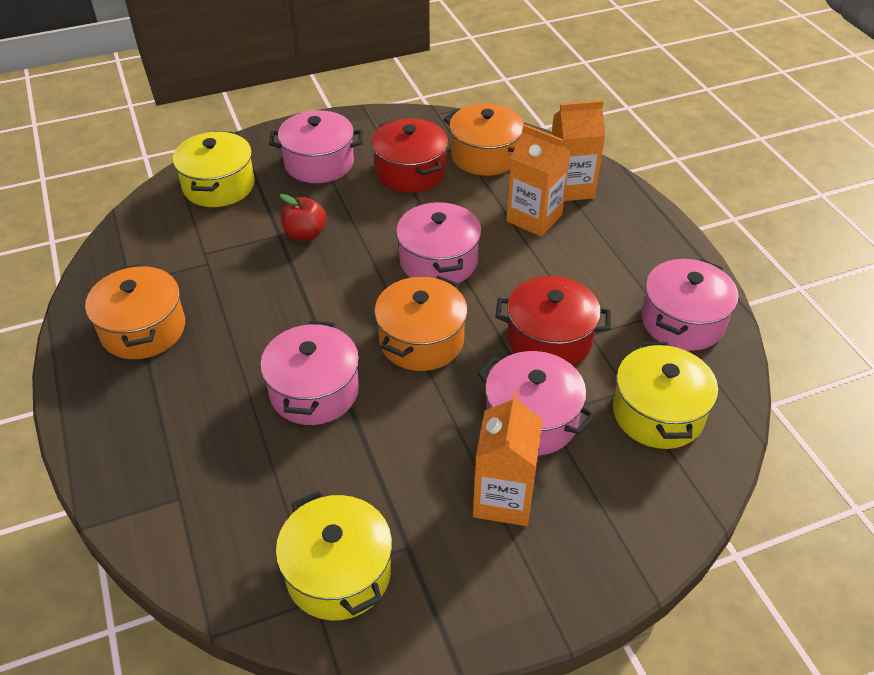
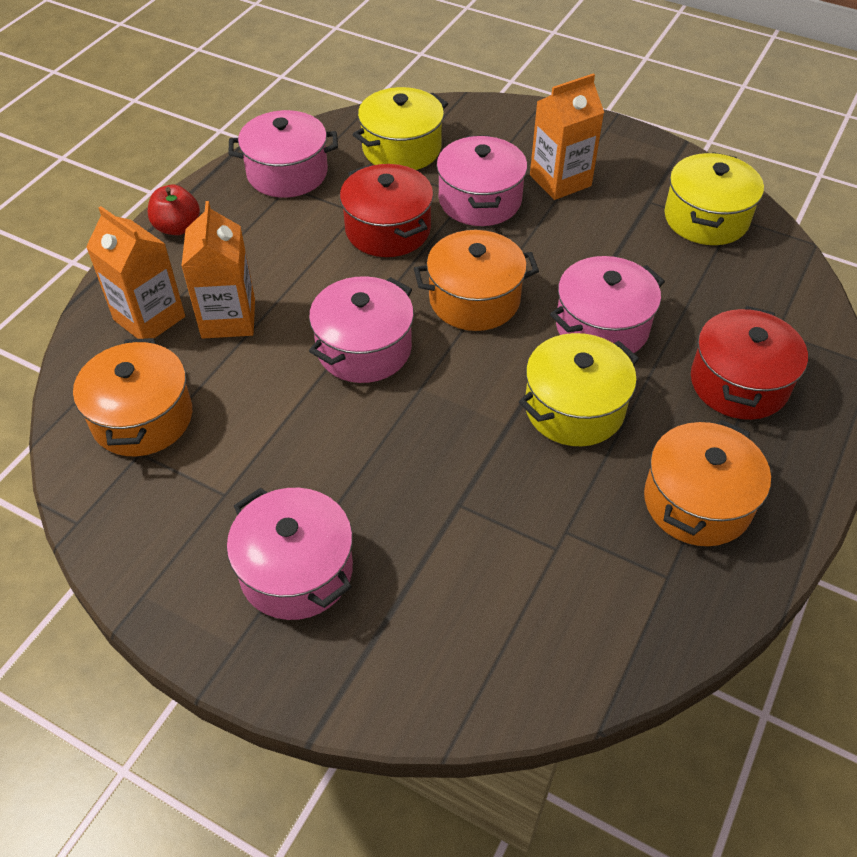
camera: 130 degrees left, 5 degrees up
(219, 186) = (441, 644): yellow pot -> yellow pot (574, 408)
(305, 234) = (434, 480): red apple -> red apple (177, 227)
(410, 172) = (234, 465): red pot -> red pot (739, 383)

